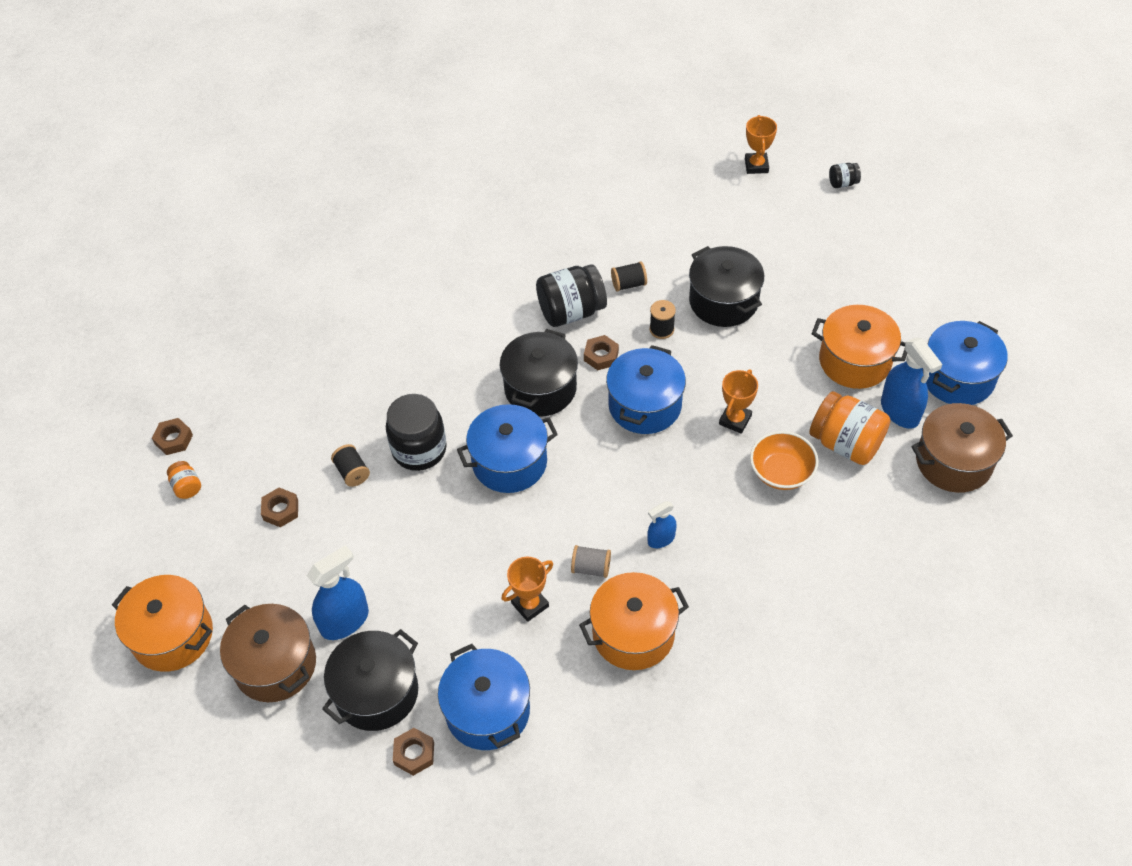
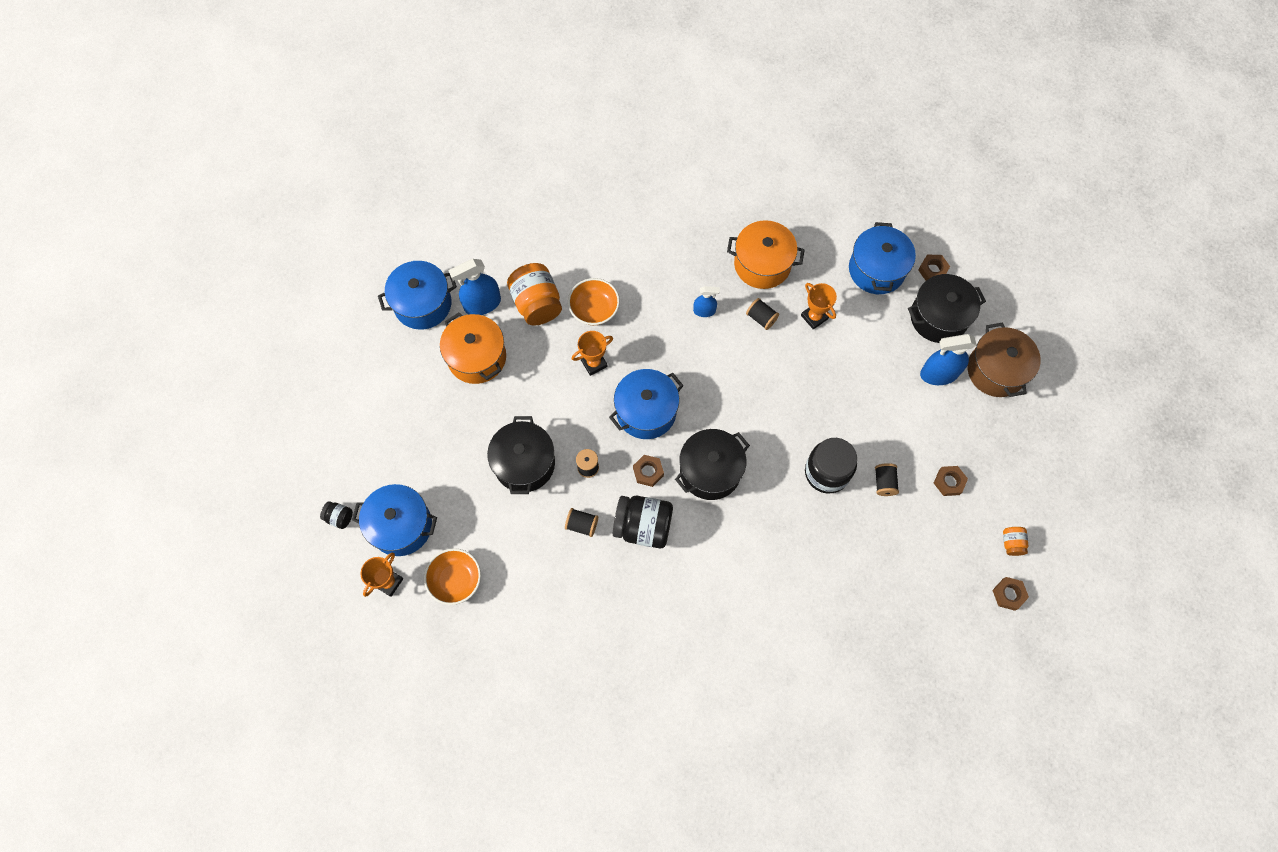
camera: 150 degrees left, 15 degrees up
(173, 635) = (1057, 429): orange pot -> none
(509, 462) = (768, 424): blue pot -> blue pot (401, 526)
(530, 605) = (814, 317): orange trophy -> orange trophy turned 60 degrees clockwise
(591, 568) = (761, 318): grey spool -> black spool
(703, 194) = (455, 580): none -> orange bowl
(900, 411) = (482, 304): blue spray bottle -> blue spray bottle turned 120 degrees counterclockwise
(953, 462) = (482, 252): brown pot -> none

